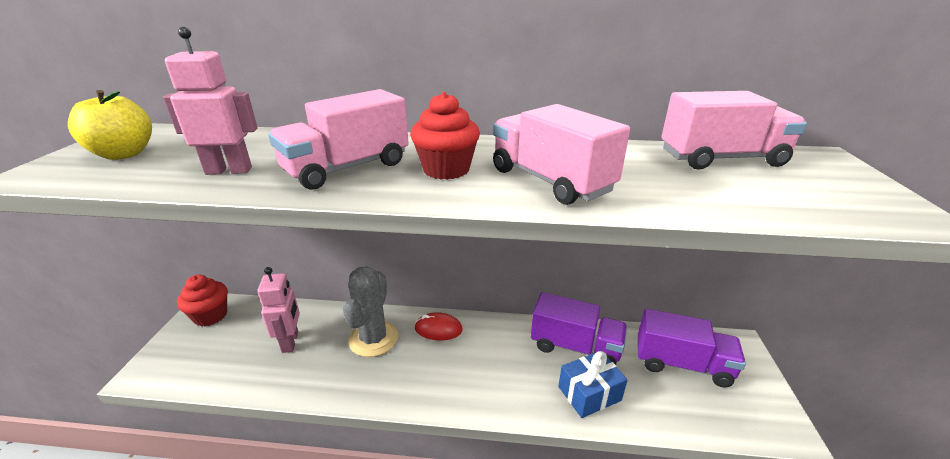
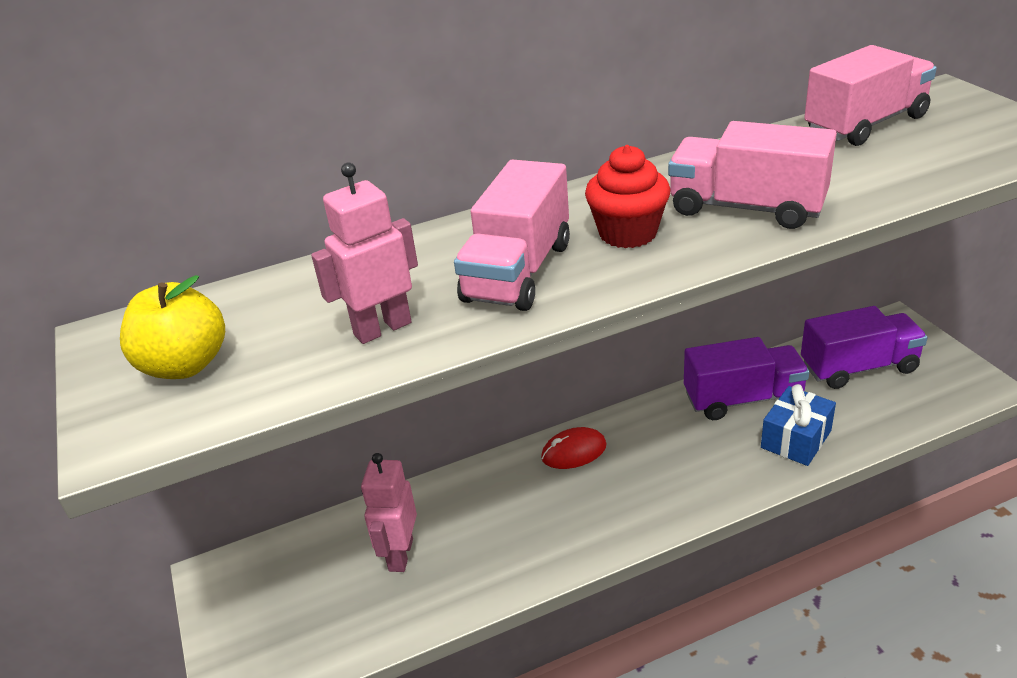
camera: 25 degrees left, 5 degrees up
(210, 316) = (239, 582): red cupcake -> none
(290, 342) = (400, 555): pink robot -> pink robot turned 135 degrees counterclockwise
(373, 339) = (506, 500): grey cactus -> none

